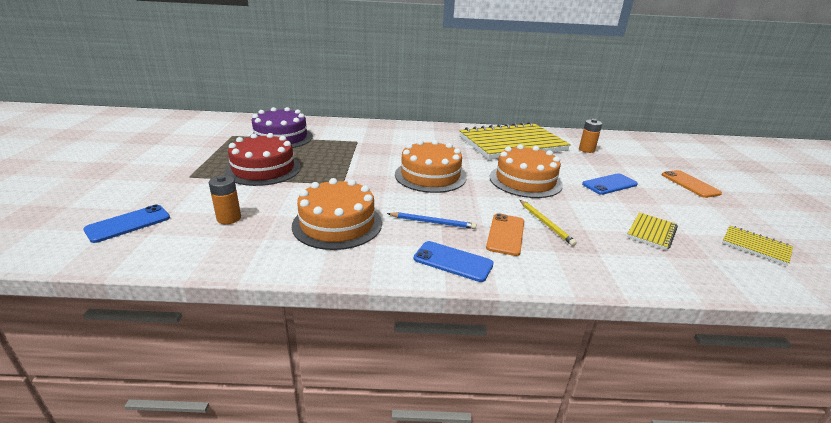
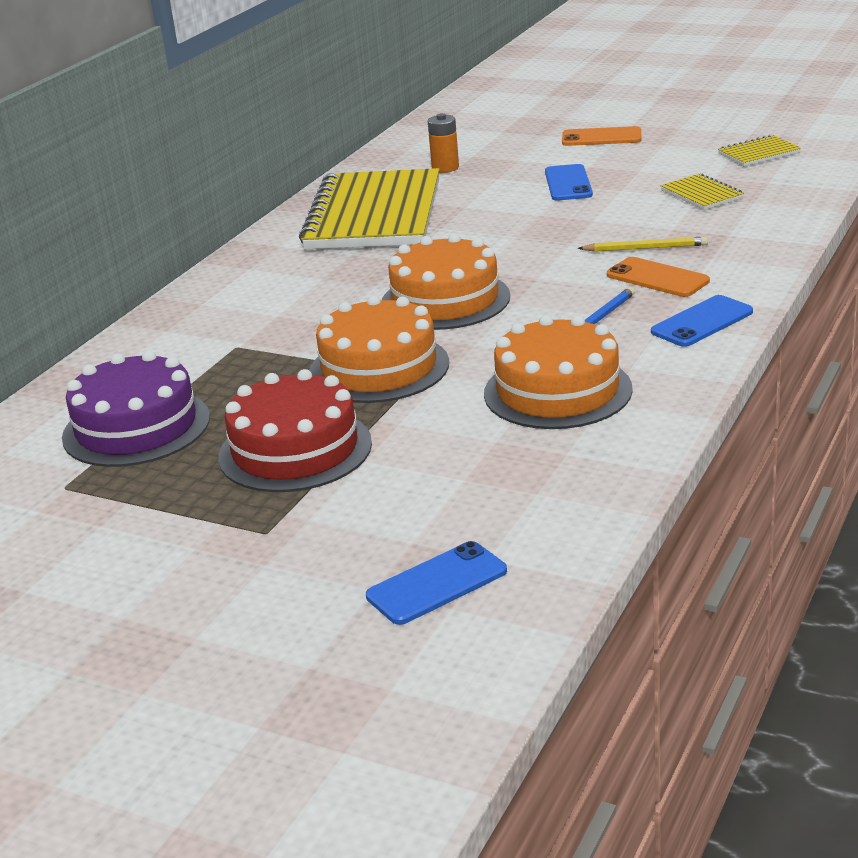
camera: 60 degrees left, 0 degrees up
(128, 224) = (437, 584): blue phone -> blue phone turned 75 degrees clockwise
(229, 218) = (480, 484): orange battery -> none
(525, 181) = (516, 234): orange cake -> orange cake (379, 368)

